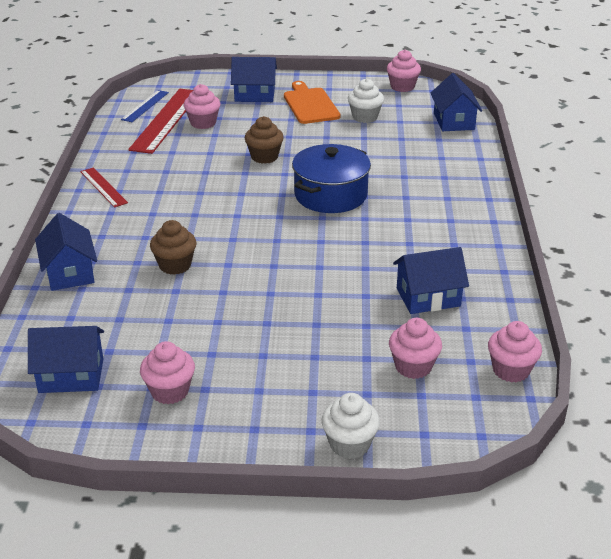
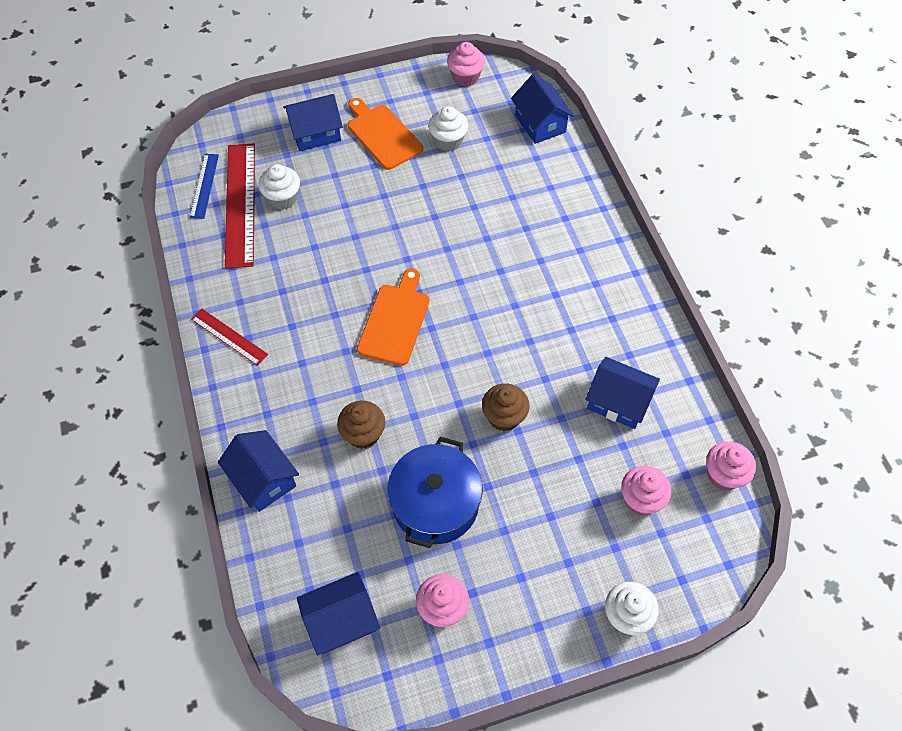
camera: 20 degrees left, 25 degrees up
(203, 123) = (283, 198): pink cupcake -> white cupcake
(250, 206) = (395, 321): none -> orange cutting board
(264, 157) = (374, 237): brown cupcake -> brown cupcake (504, 417)
(330, 195) = (467, 279): blue pot -> blue pot (435, 503)
(428, 297) = (618, 402): blue house -> blue house turned 60 degrees clockwise

